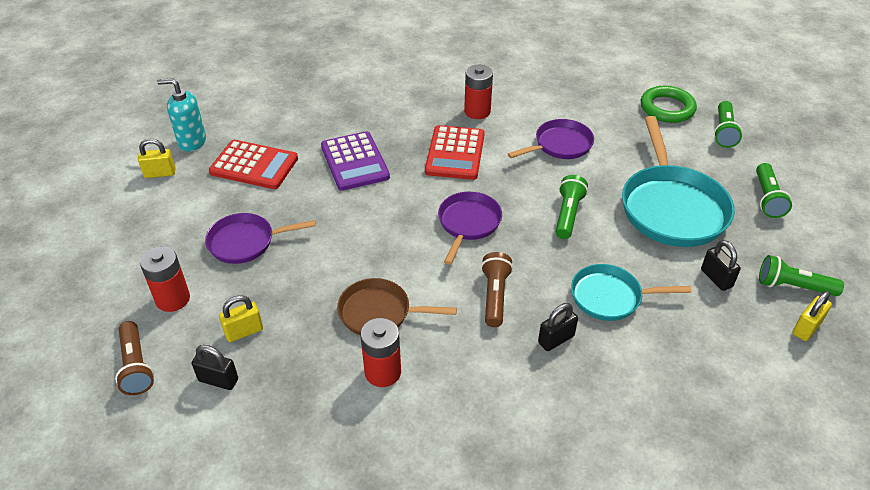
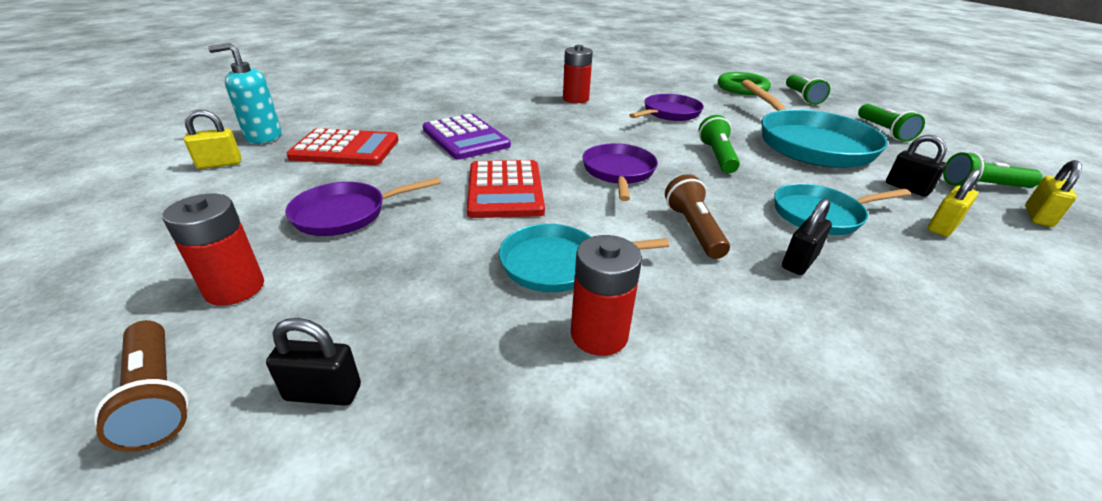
camera: 15 degrees left, 10 degrees down
(244, 331) = (360, 314): yellow padlock -> yellow padlock (942, 227)
(379, 313) = (558, 264): brown pan -> turquoise pan
(455, 153) = (571, 125): red calculator -> red calculator (505, 190)

